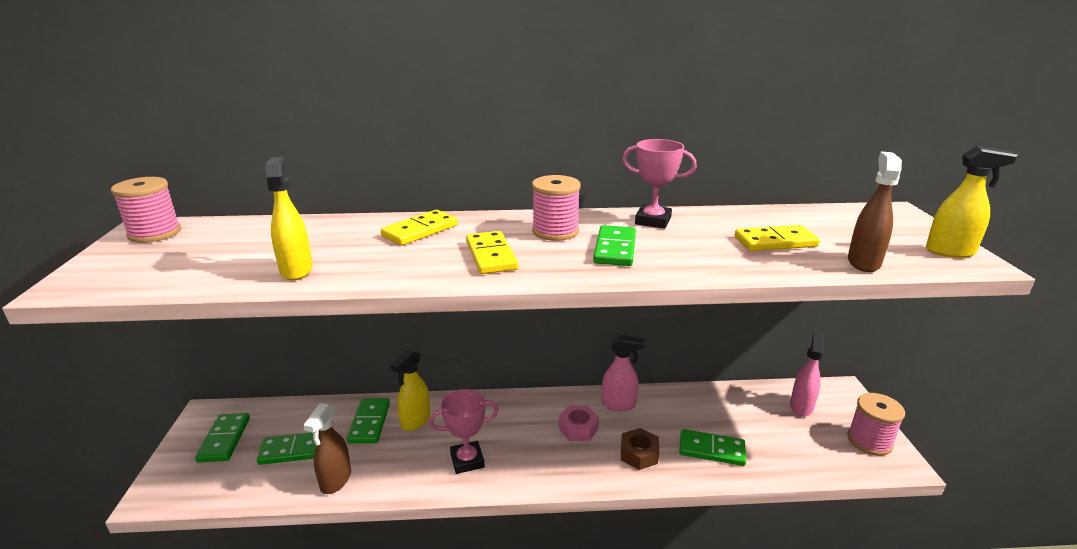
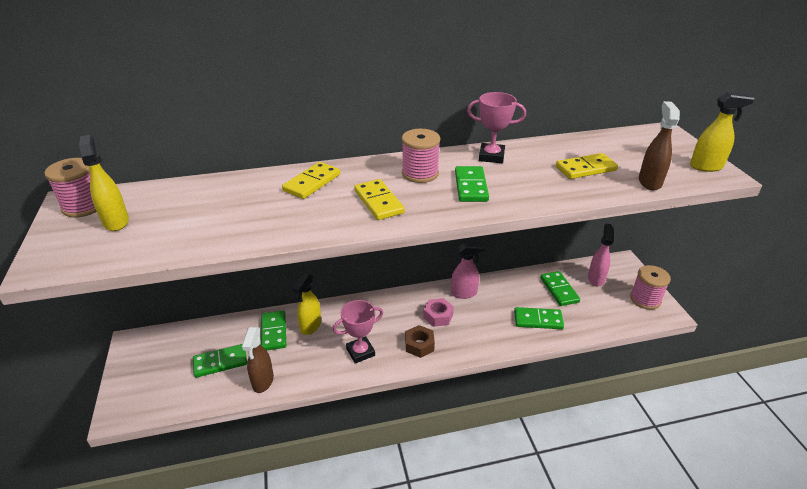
camera: 10 degrees left, 10 degrees up
(224, 439) = (158, 361): green domino -> green domino (559, 290)
(296, 270) = (229, 231): yellow spray bottle -> yellow spray bottle (116, 221)
(639, 454) = (487, 330): brown nut -> brown nut (419, 345)

